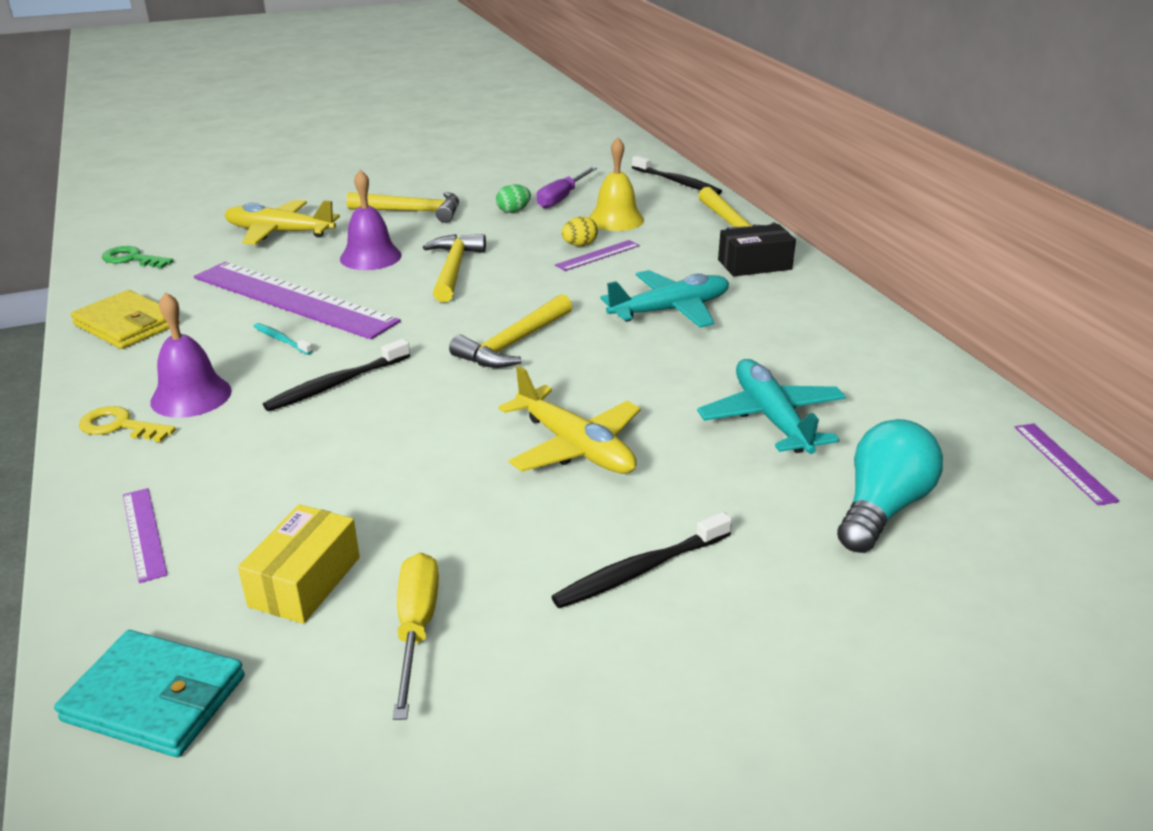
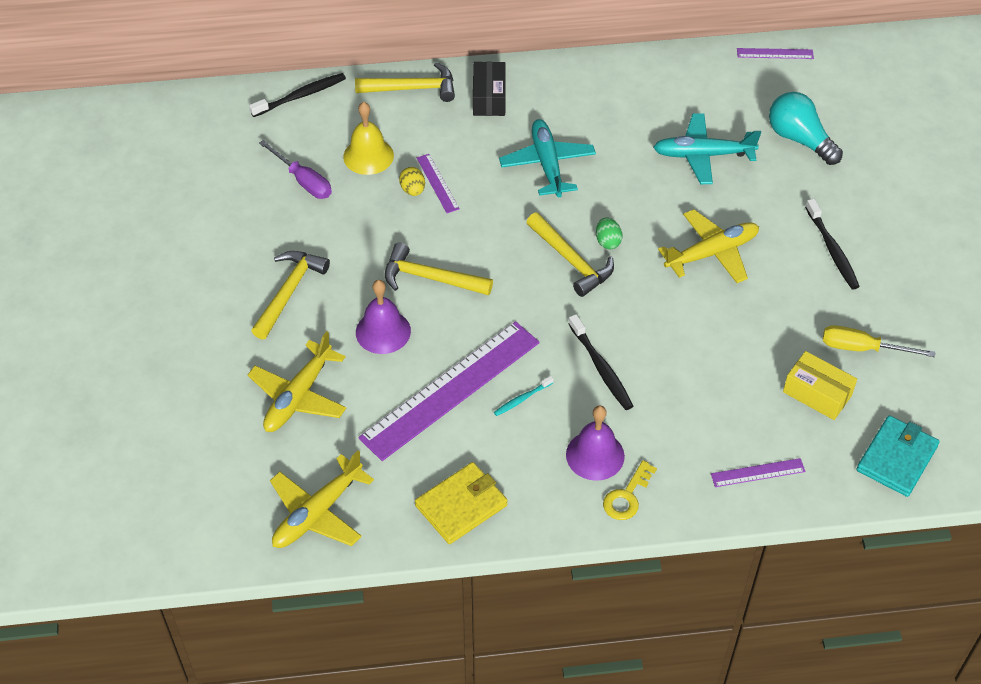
camera: 75 degrees left, 20 degrees up
(132, 259) = (317, 513): green key -> yellow plane
(513, 211) = (320, 219): green egg -> green egg (607, 241)

